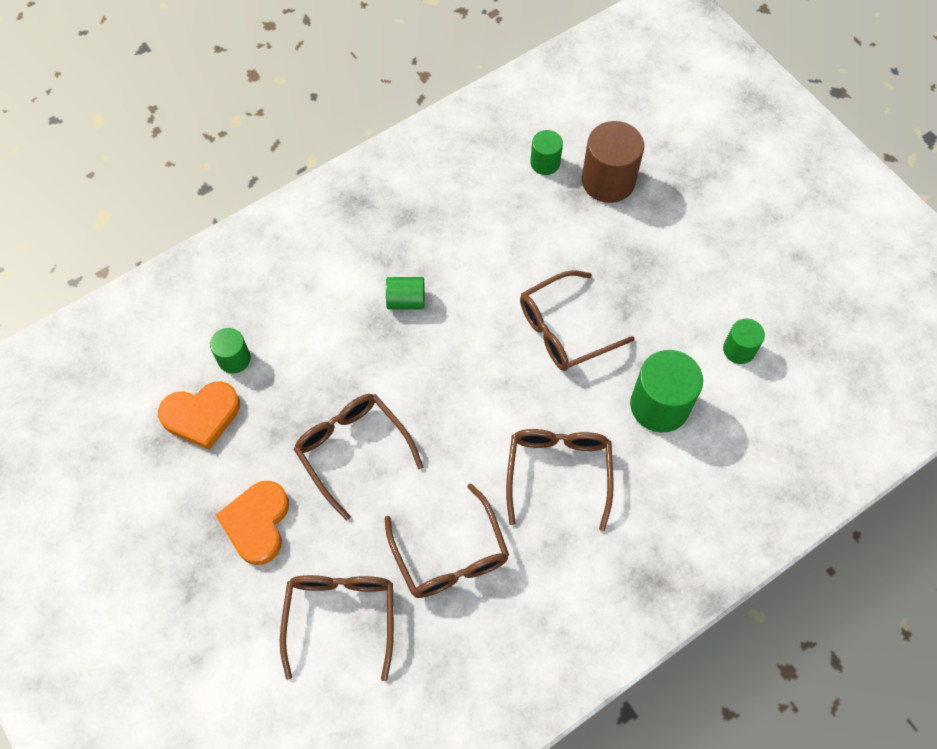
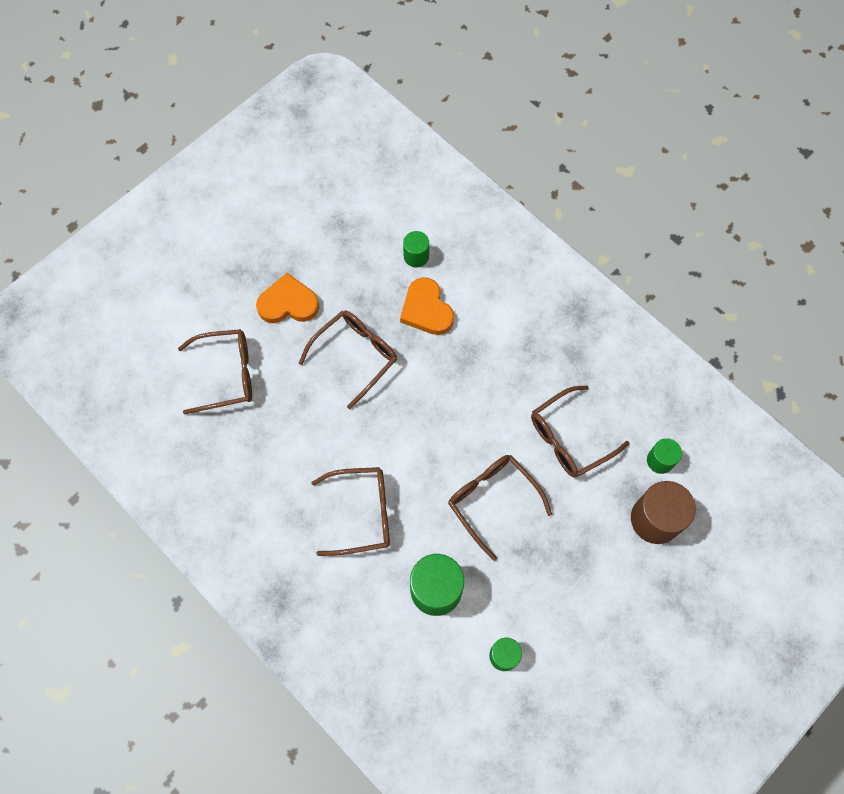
camera: 80 degrees right, 5 degrees up
(201, 415) = (366, 246): orange heart -> orange heart (426, 310)
(406, 301) = (493, 369): green cylinder -> none
(450, 554) = (282, 442): brown glasses -> brown glasses (570, 438)

